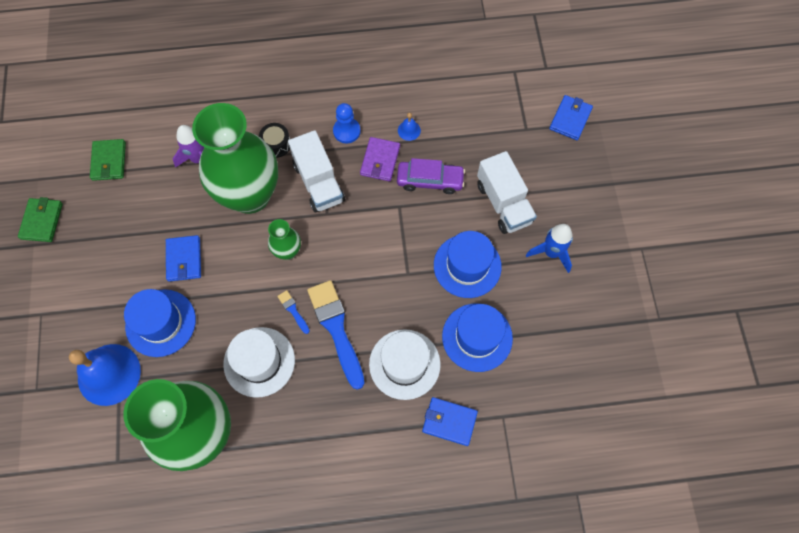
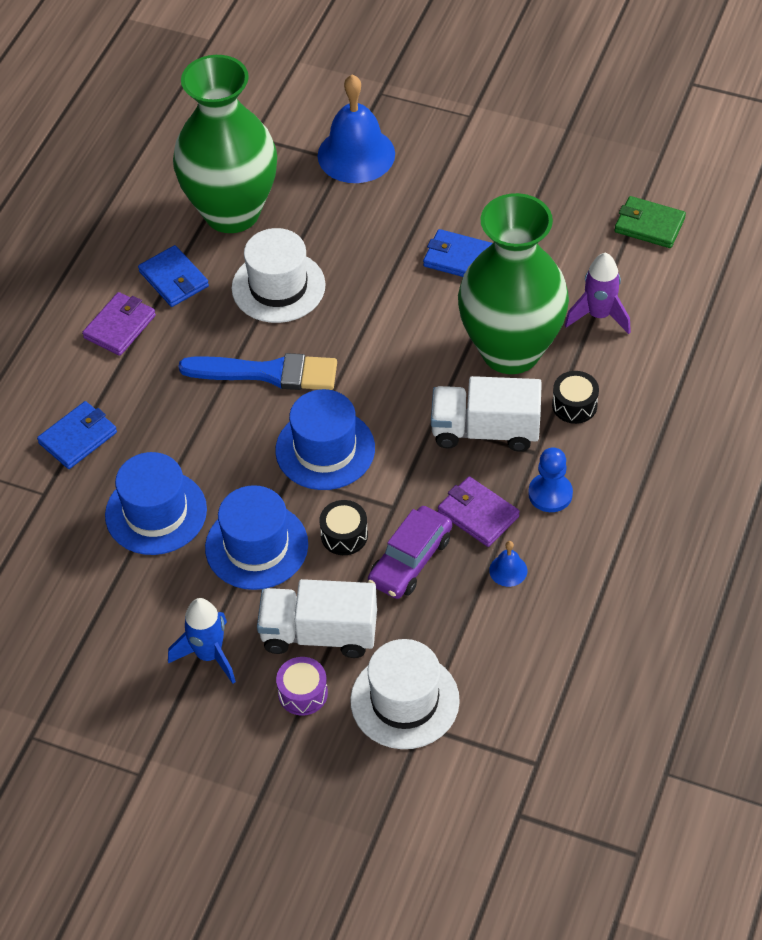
camera: 120 degrees right, 15 degrees down
(42, 221) = (596, 143): green wallet -> none
(160, 323) = (388, 214): blue hat -> blue hat (325, 449)
(288, 251) = (404, 362): green vase -> none
(293, 310) = (320, 340): blue brush -> none
(344, 451) = (120, 327): none -> purple wallet
(404, 364) = (176, 423): white hat -> white hat (405, 701)
(433, 222) = (344, 535): none -> black drum
(543, 193) = (303, 693): none -> purple drum
(570, 119) = (403, 797): blue wallet -> blue wallet (173, 279)

